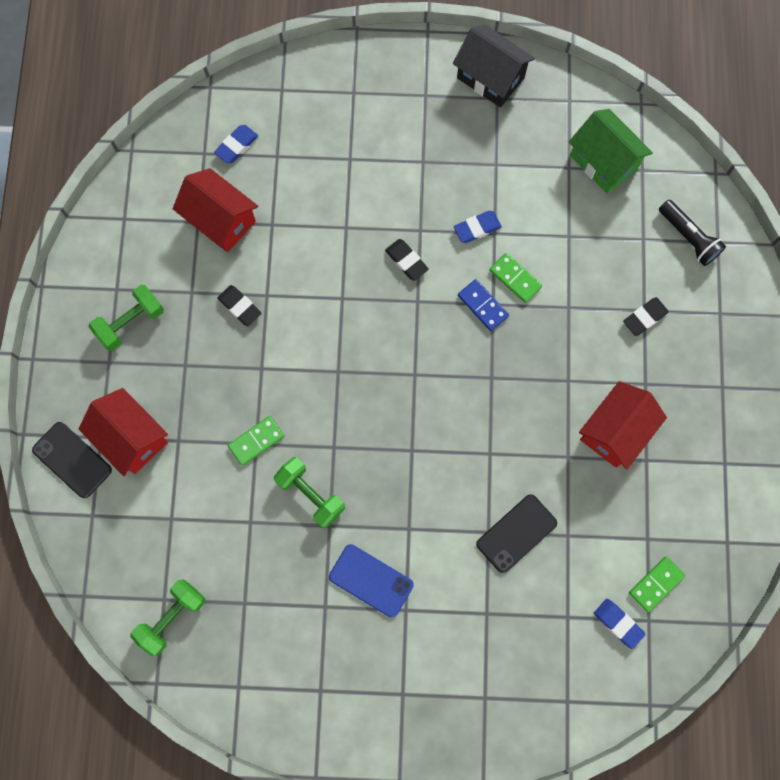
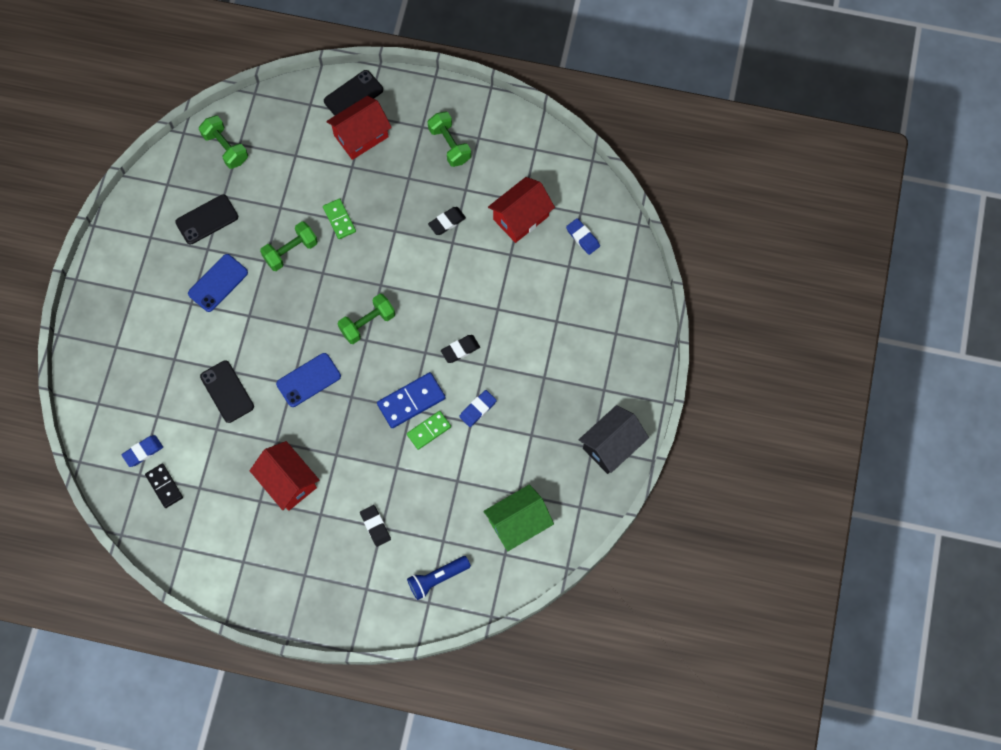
camera: 100 degrees right, 5 degrees down
(282, 618) = (207, 219): none -> black phone
(392, 377) = (367, 323): none -> green dumbbell
(477, 228) = (478, 409): blue eraser -> blue eraser turned 60 degrees clockwise
(480, 434) = (308, 380): none -> blue phone
(482, 306) = (411, 401): blue domino -> blue domino, size x1.53
(656, 584) = (164, 486): green domino -> black domino
(688, 237) = (437, 578): black flashlight -> blue flashlight

